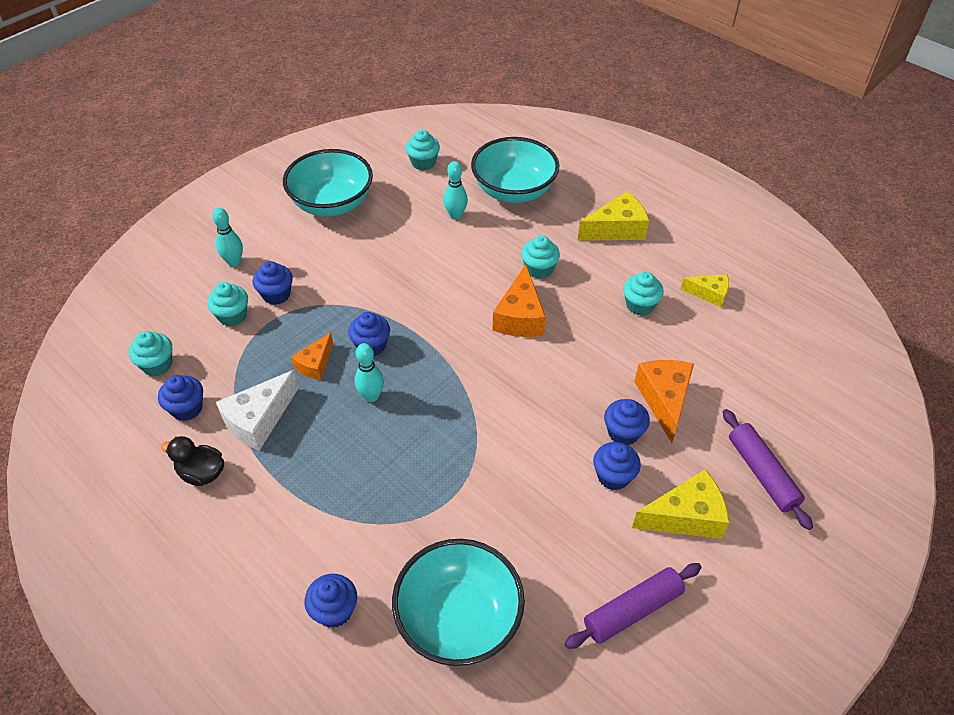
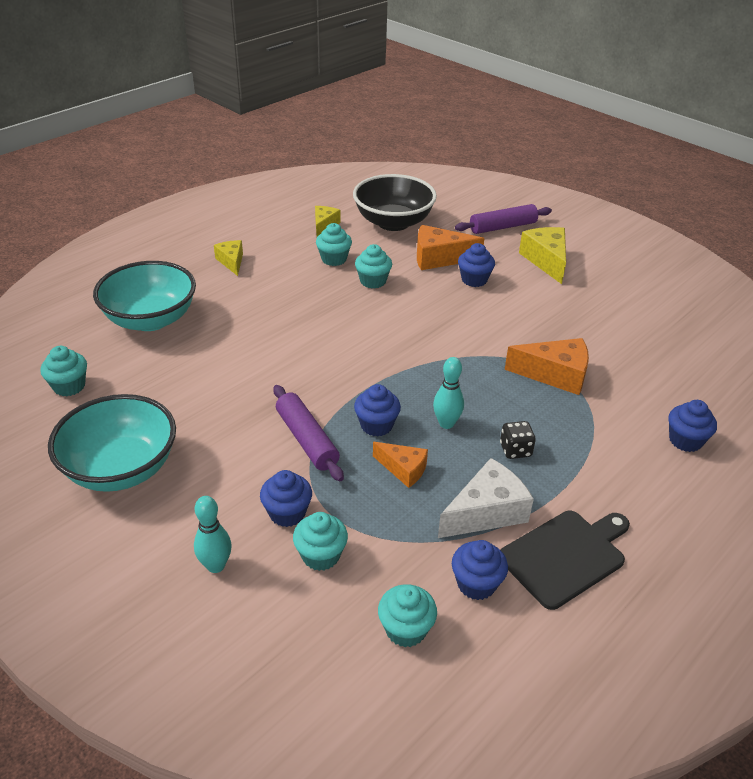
camera: 90 degrees left, 10 degrees down
(202, 473) = (565, 556): black duck -> black cutting board
(259, 420) = (486, 512): white cheese -> white cheese turned 75 degrees counterclockwise
(332, 448) = (515, 450): none -> black dice
(455, 215) = (179, 362): turquoise bowling pin -> none
(459, 619) = (665, 370): turquoise bowl -> none
(520, 317) = (342, 324): orange cheese -> orange cheese (555, 375)
(539, 269) = (278, 310): turquoise cupcake -> turquoise cupcake (373, 281)
(613, 476) = (517, 288): blue cupcake -> none
(617, 229) = (231, 262): yellow cheese -> yellow cheese, size x0.62
(632, 610) = (628, 290): purple rolling pin -> purple rolling pin (307, 439)
(737, 356) = (393, 222): none -> black bowl

